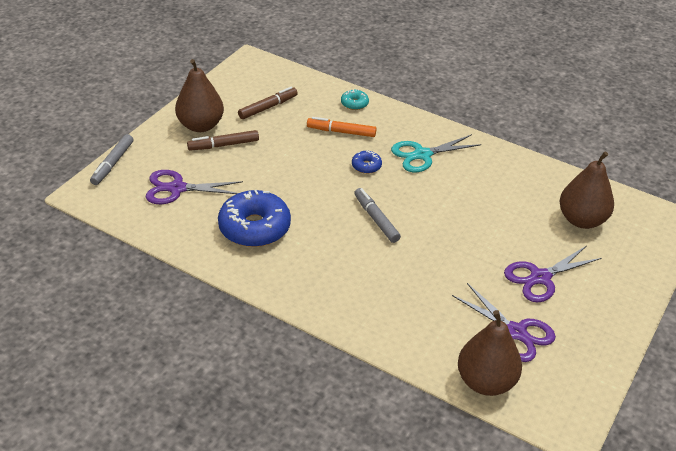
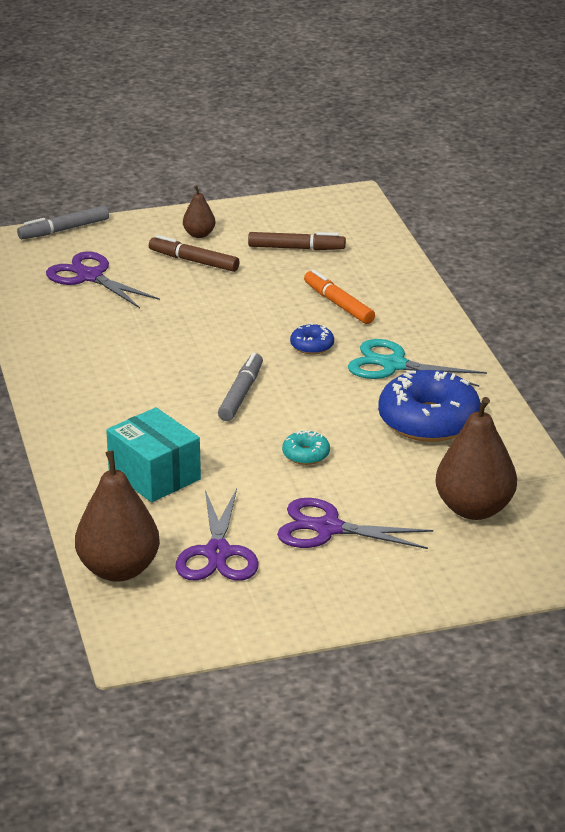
camera: 45 degrees right, 10 degrees down
(201, 125) = (199, 234): brown pear -> brown pear, size x0.50
(254, 227) = (109, 342): blue donut -> blue donut (428, 420)
(354, 103) = (400, 285): turquoise donut -> turquoise donut (306, 454)
(410, 303) = (154, 475): none -> turquoise box

